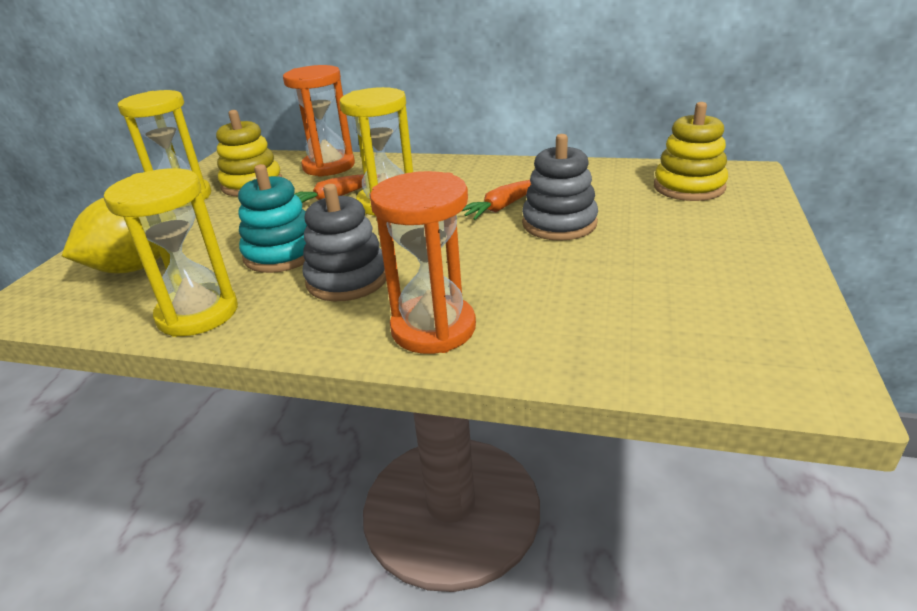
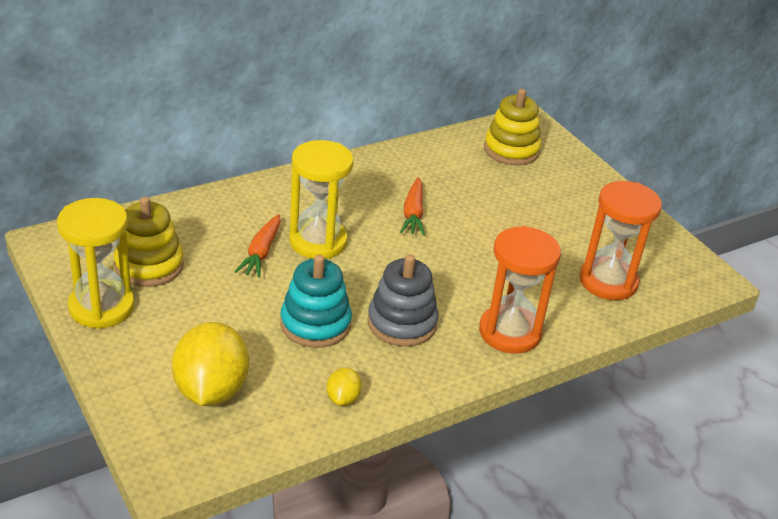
camera: 50 degrees left, 5 degrees up
(198, 314) = (343, 398): yellow hourglass -> yellow lemon
(329, 166) = (190, 217): orange hourglass -> orange hourglass (608, 281)
(559, 223) = (472, 216): grey stacking toy -> none

